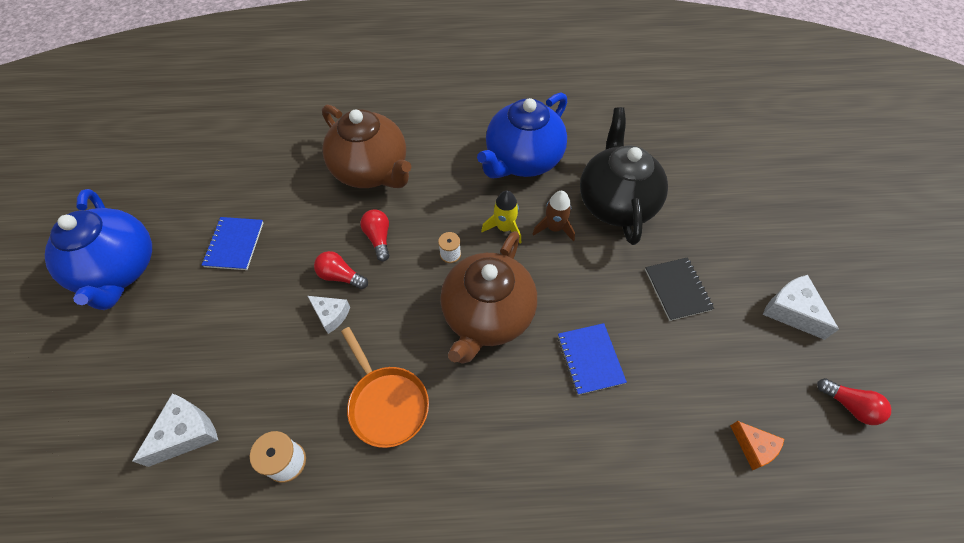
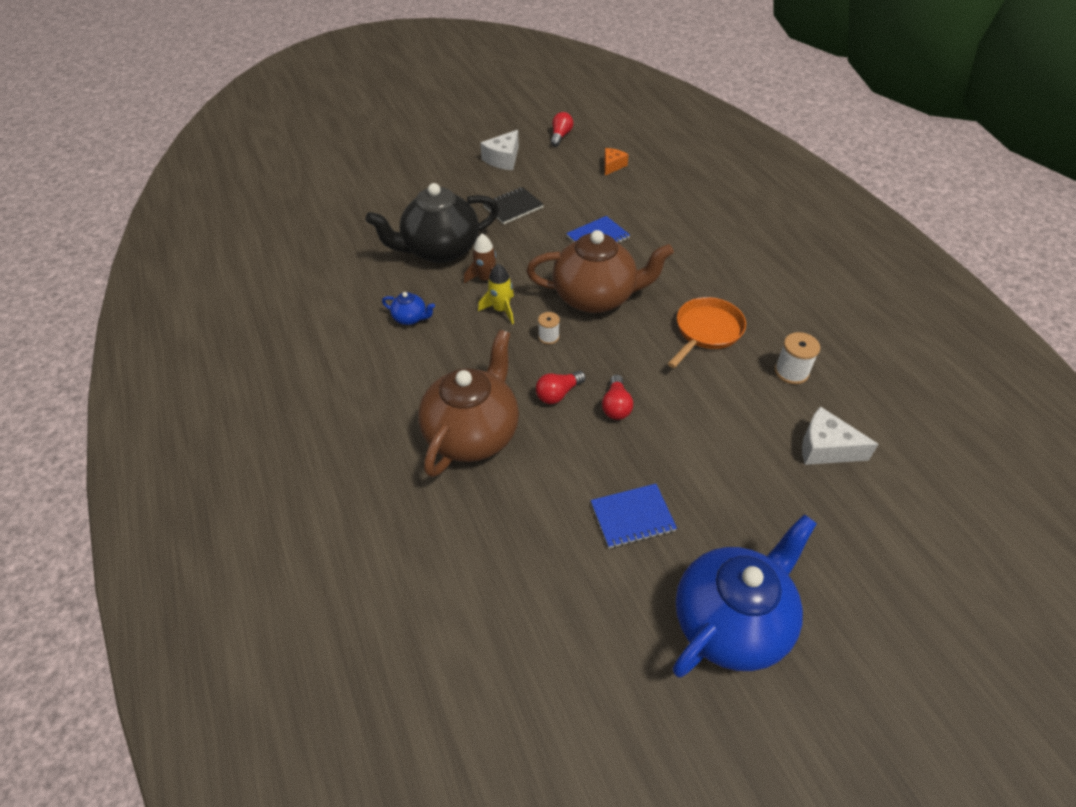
camera: 110 degrees left, 10 degrees down
(331, 315) = (658, 396): white cheese -> none
(522, 160) = (410, 318): blue teapot -> blue teapot, size x0.42

